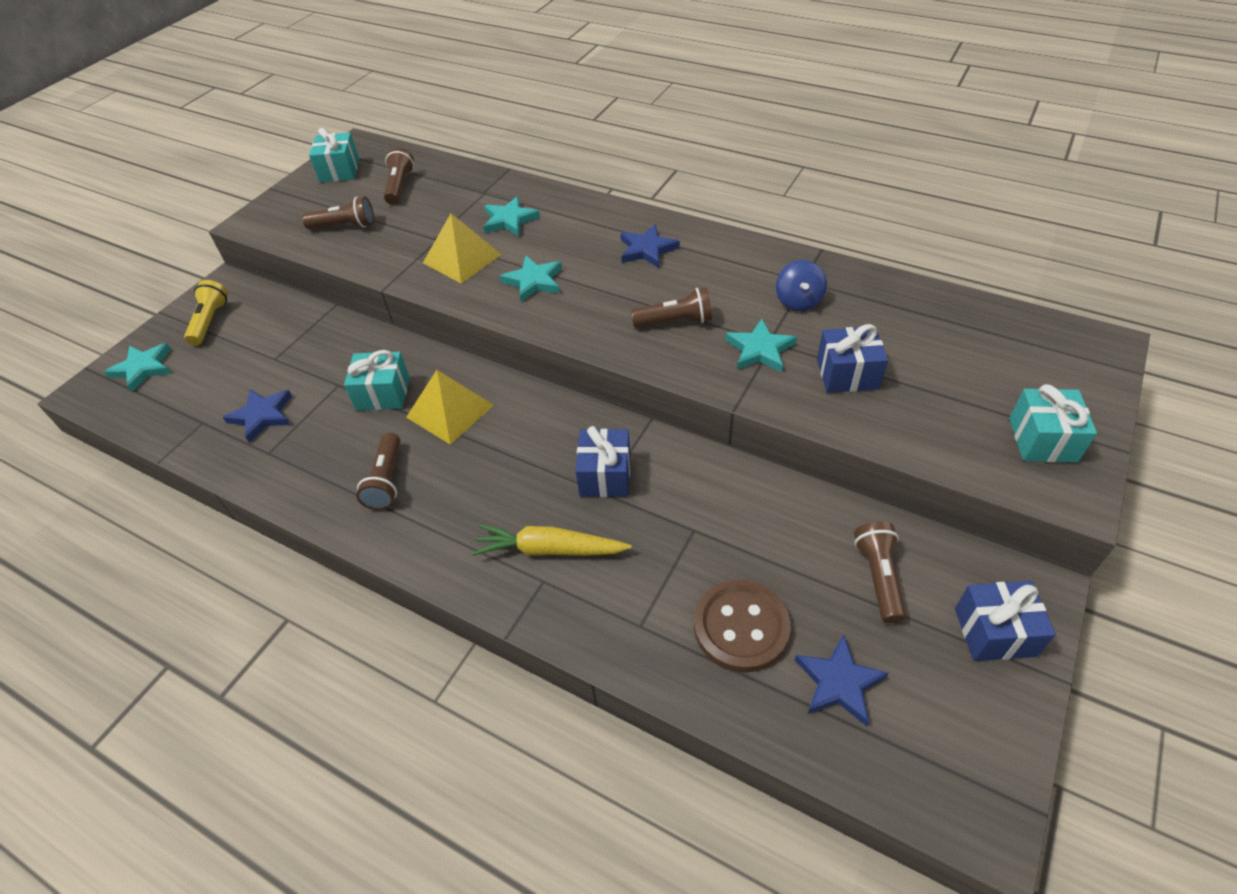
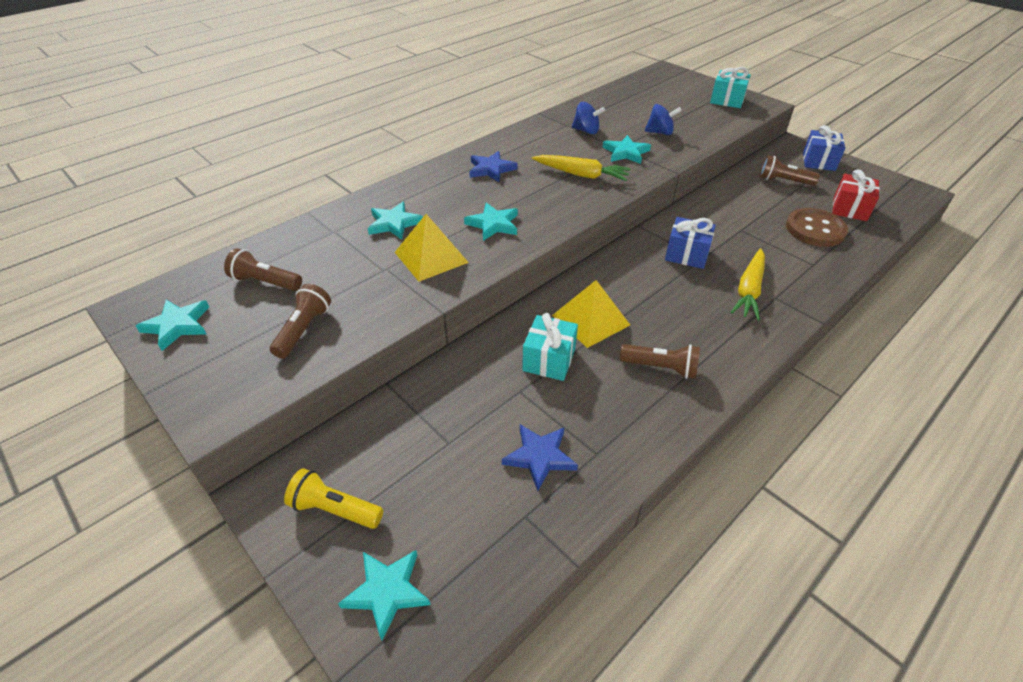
camera: 75 degrees left, 5 degrees down
(339, 170) = (177, 325): turquoise gift -> turquoise star
(675, 321) = (581, 175): brown flashlight -> yellow carrot
(839, 682) = (850, 209): blue star -> red gift
(847, 374) = (660, 133): blue gift -> blue spinning top

